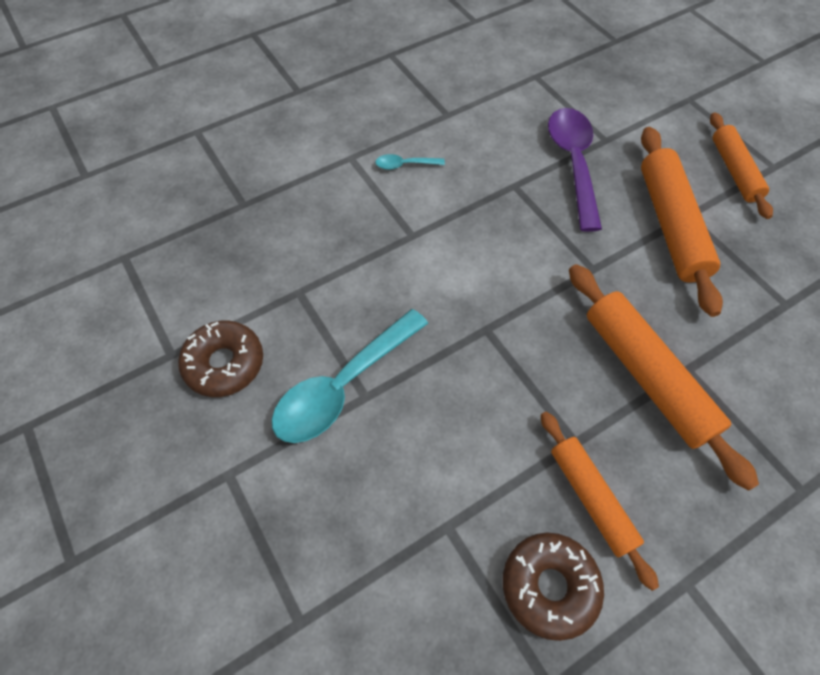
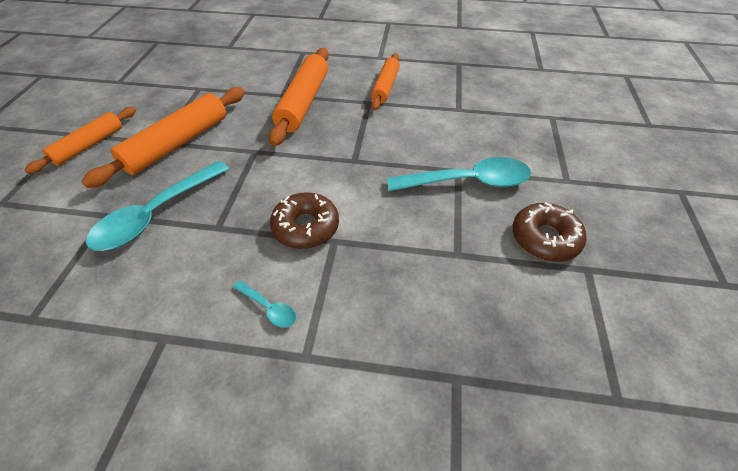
camera: 140 degrees left, 10 degrees down
(549, 586) = (432, 78): brown donut -> brown donut (306, 227)
(573, 163) = (156, 215): purple spoon -> turquoise spoon

